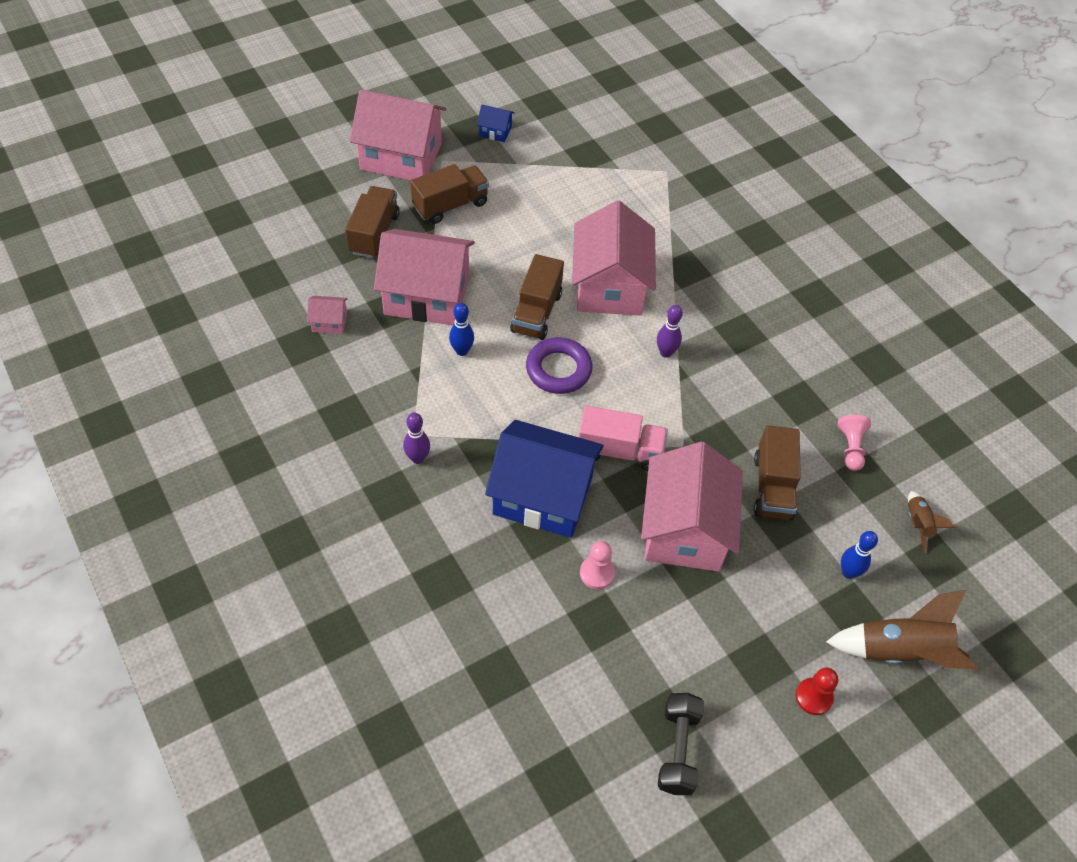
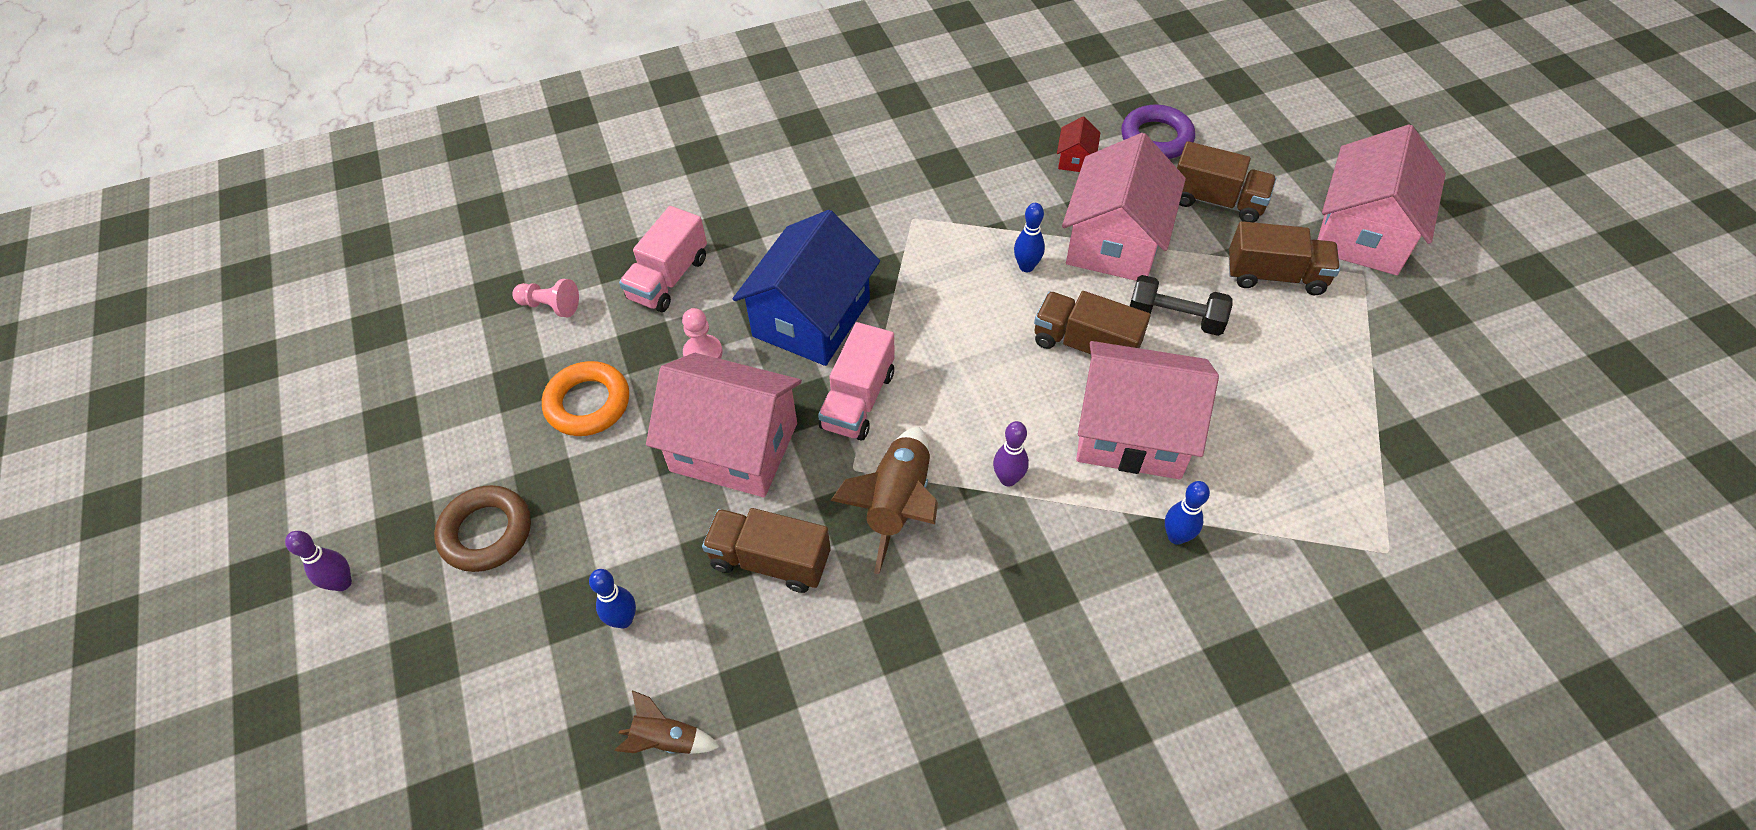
camera: 105 degrees right, 0 degrees up
(329, 322) = (1075, 159): pink house -> red house
(417, 458) = (881, 219): purple bowling pin -> purple bowling pin (342, 583)
(450, 205) = (1275, 276): brown truck -> brown truck turned 60 degrees counterclockwise
(495, 131) = (1438, 338): blue house -> none
(515, 623) = (668, 278): none -> pink truck
(558, 370) = (989, 356): purple ring -> purple ring (1156, 138)
(670, 654) = (588, 403): none -> orange ring
(678, 750) = (487, 390): black dumbbell -> black dumbbell (1175, 318)
(684, 265) = (1176, 536): none -> blue bowling pin
(813, 697) = (486, 532): red pawn -> brown ring
(851, 448) = (811, 684): pink pawn -> pink pawn (550, 306)
(900, 651) = (500, 649): brown rocket -> brown rocket (897, 504)

